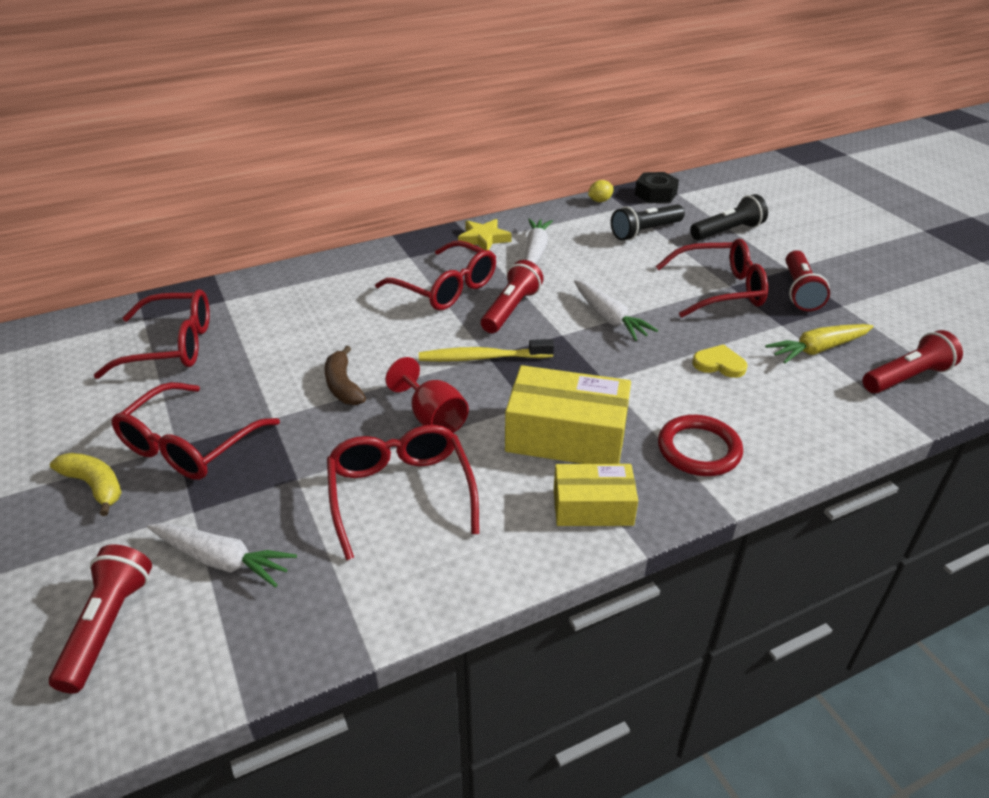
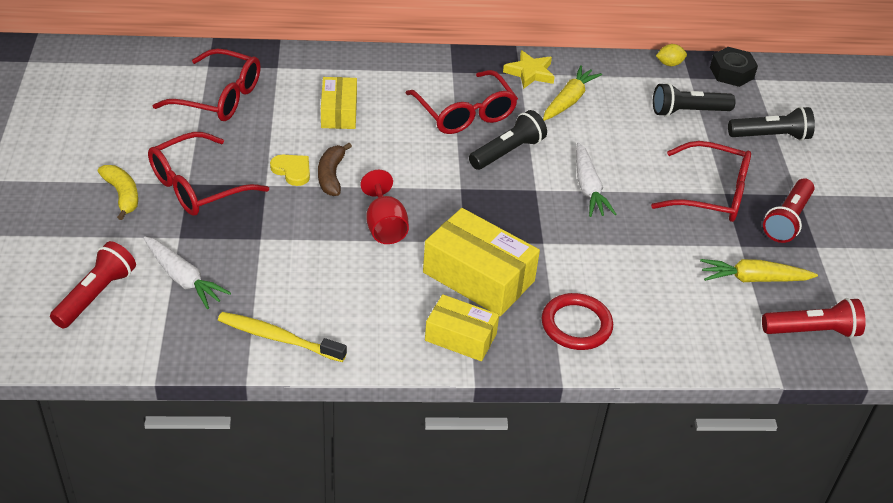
camera: 20 degrees right, 5 degrees up
(315, 323) = (339, 112): none -> yellow box
(401, 493) = (327, 276): red glasses -> none
(482, 358) = (455, 188): yellow toothbrush -> yellow toothbrush (278, 338)
(511, 309) = (508, 152): red flashlight -> black flashlight
(535, 251) = (569, 100): white carrot -> yellow carrot
(719, 364) = (652, 262): yellow heart -> yellow heart (292, 171)

